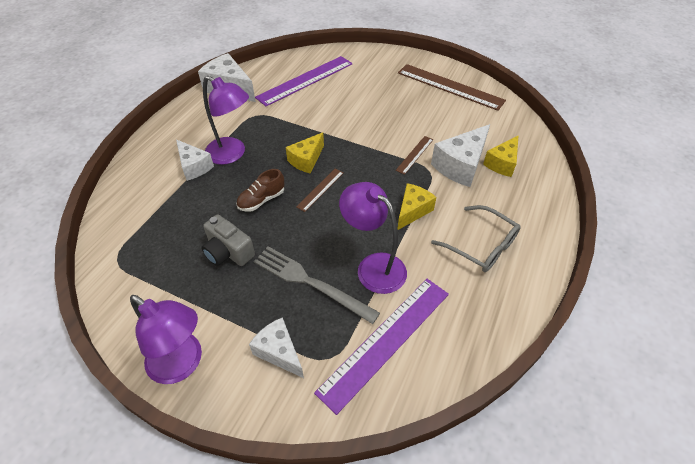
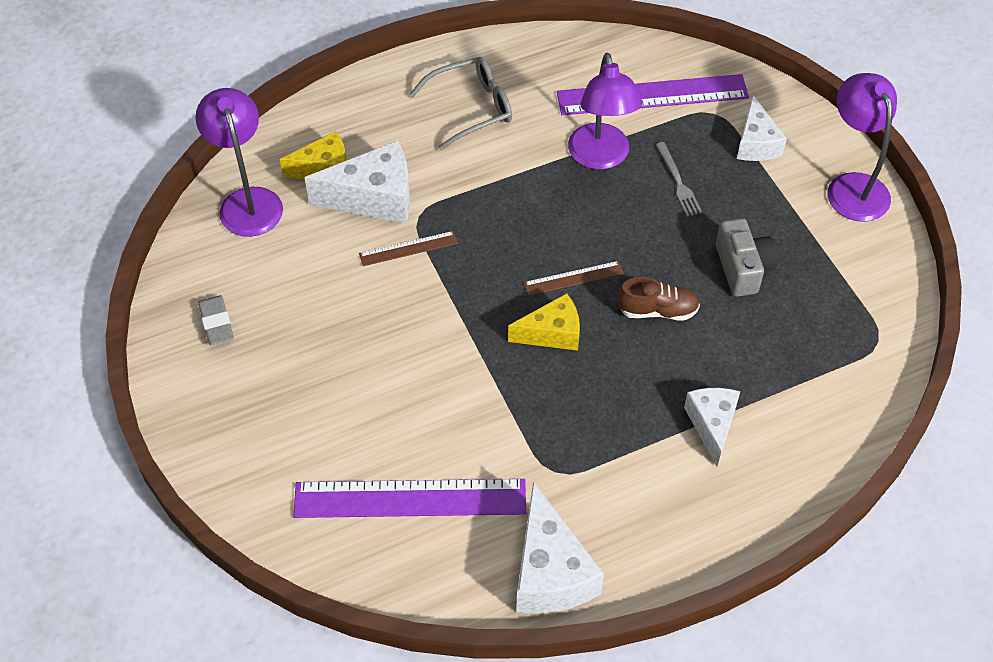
camera: 140 degrees left, 5 degrees up
(232, 154) = (645, 412): purple lamp -> purple lamp (248, 201)
(310, 282) = (678, 182): grey fork -> grey fork, size x0.55
(412, 211) = (496, 184): yellow cheese -> none
(450, 86) = (216, 323): brown ruler -> grey eraser
(481, 246) = (471, 108): grey glasses -> grey glasses turned 75 degrees clockwise

